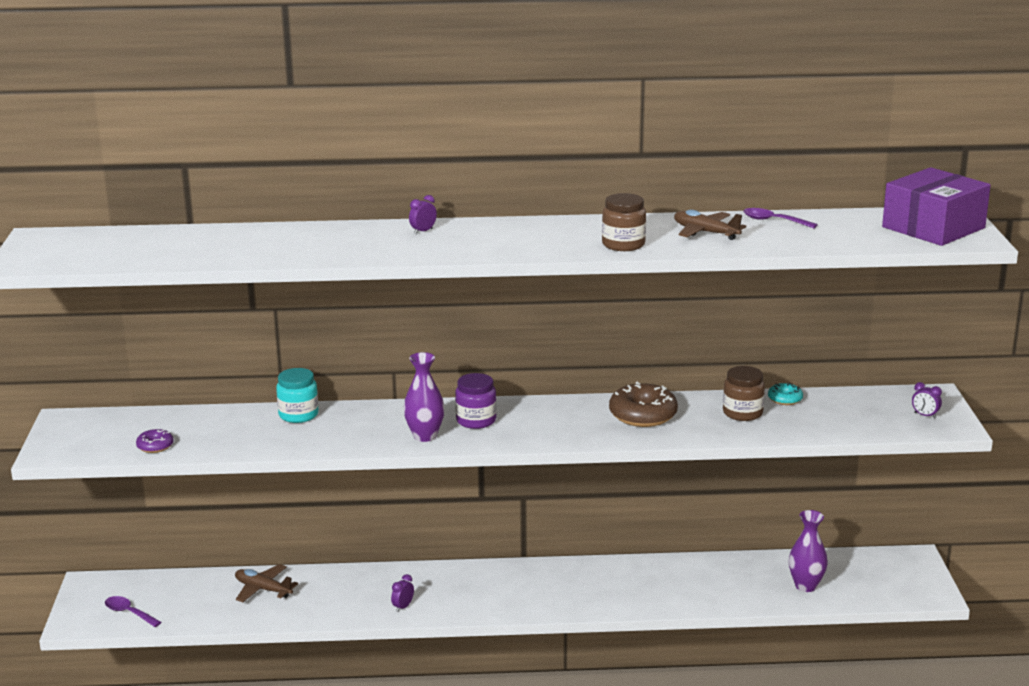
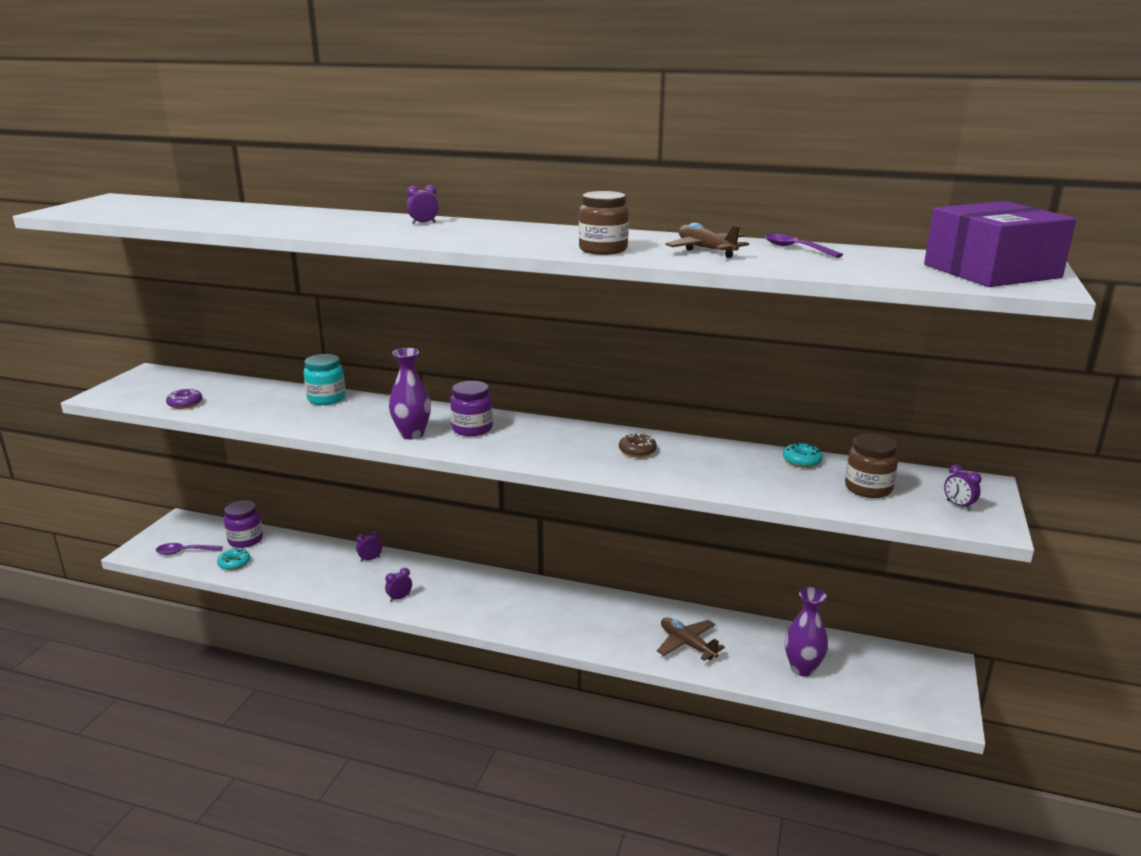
camera: 20 degrees right, 0 degrees up
(129, 613) = (184, 552): purple spoon -> purple spoon turned 60 degrees counterclockwise
(186, 587) = (245, 540): none -> purple jar
(197, 612) = (234, 563): none -> turquoise donut
(263, 589) = (301, 555): brown plane -> brown plane (687, 644)
(340, 578) = (370, 559): none -> purple clock
(643, 415) = (637, 451): brown donut -> brown donut, size x0.52
(742, 413) = (744, 467): brown jar -> brown jar (868, 488)

